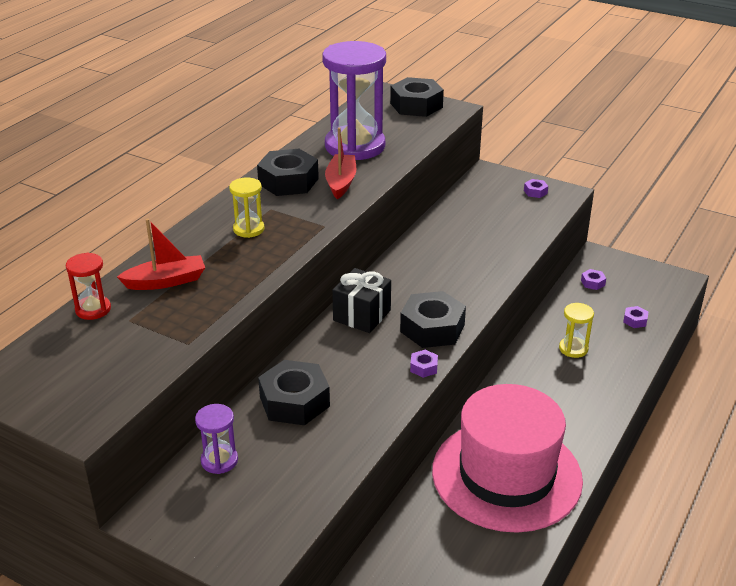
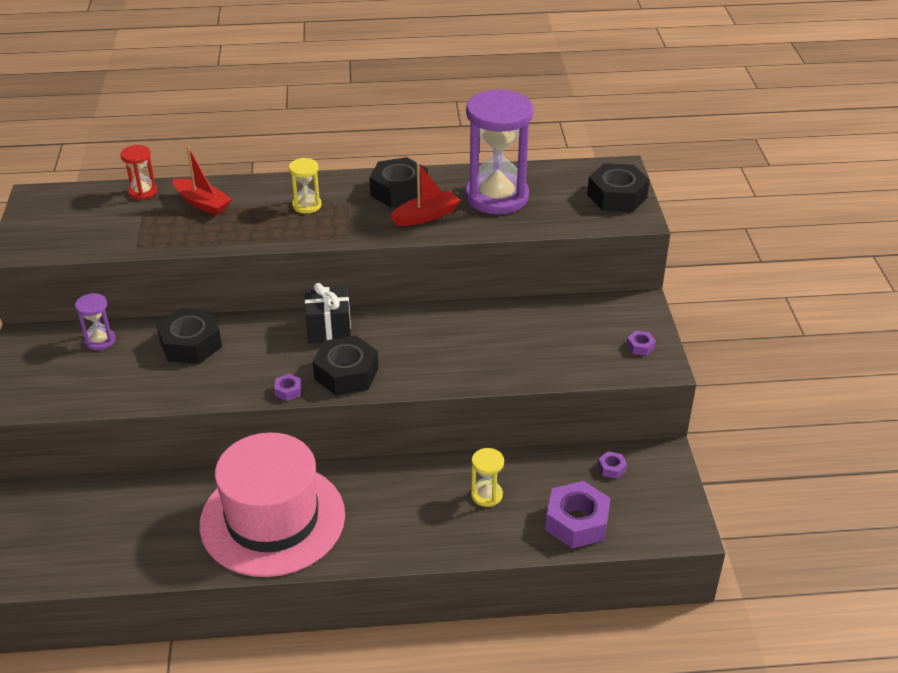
camera: 55 degrees right, 5 degrees up
(635, 320) = (576, 522): purple nut -> purple nut, size x2.27

